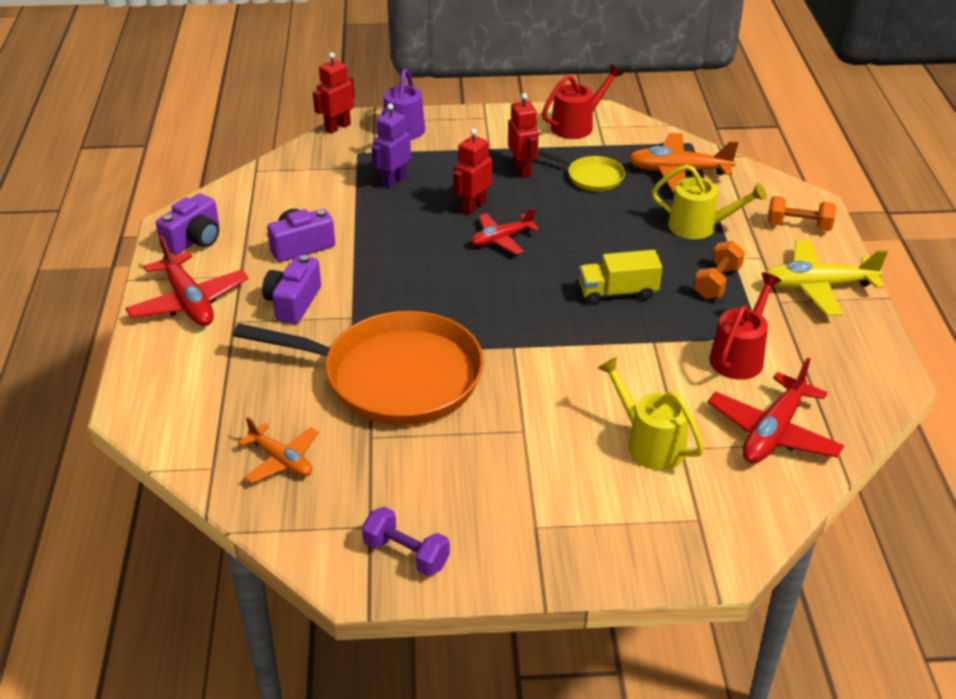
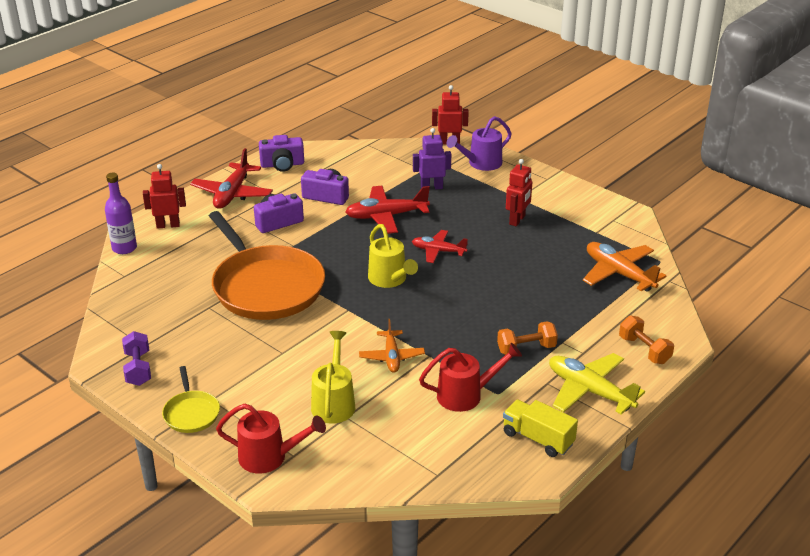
camera: 45 degrees right, 5 degrees down
(158, 438) = (124, 248): none -> purple bottle
(281, 460) = (155, 291): orange plane -> orange plane (391, 357)
(473, 207) = (452, 225): red robot -> red robot (168, 225)
(577, 125) = (599, 212): red watering can -> red watering can (270, 457)
(592, 177) = (554, 247): yellow pan -> yellow pan (191, 413)
(617, 292) = (455, 318): yellow truck -> yellow truck (538, 438)
(700, 227) = (574, 312): yellow watering can -> yellow watering can (390, 280)
(773, 432) = (411, 445): red plane -> red plane (386, 216)

